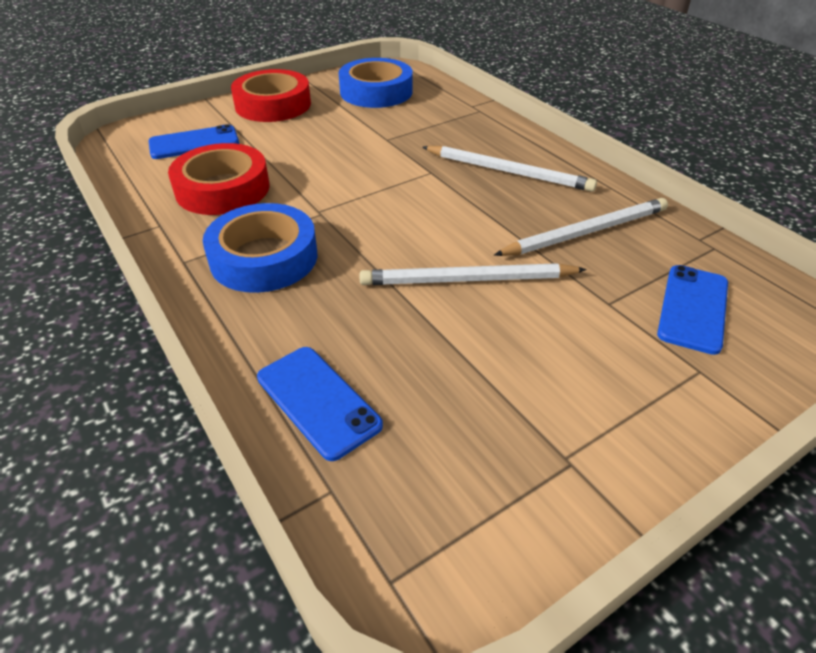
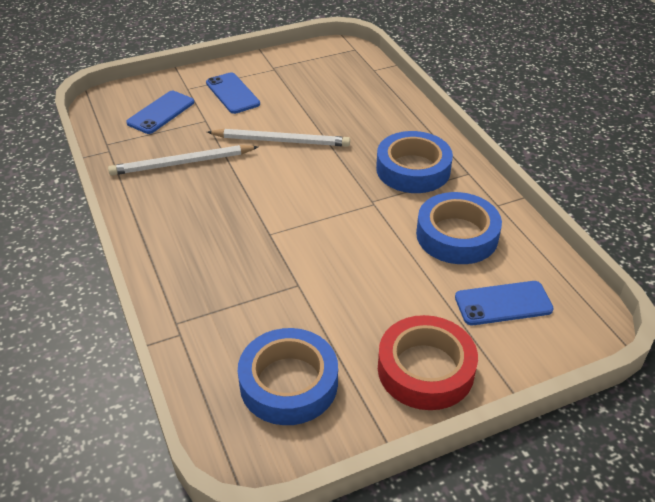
camera: 170 degrees left, 0 degrees up
(223, 189) = (457, 235): red tape -> blue tape
(318, 401) = (378, 95): blue phone -> blue phone (232, 93)
(508, 172) = (201, 225): white pencil -> none

